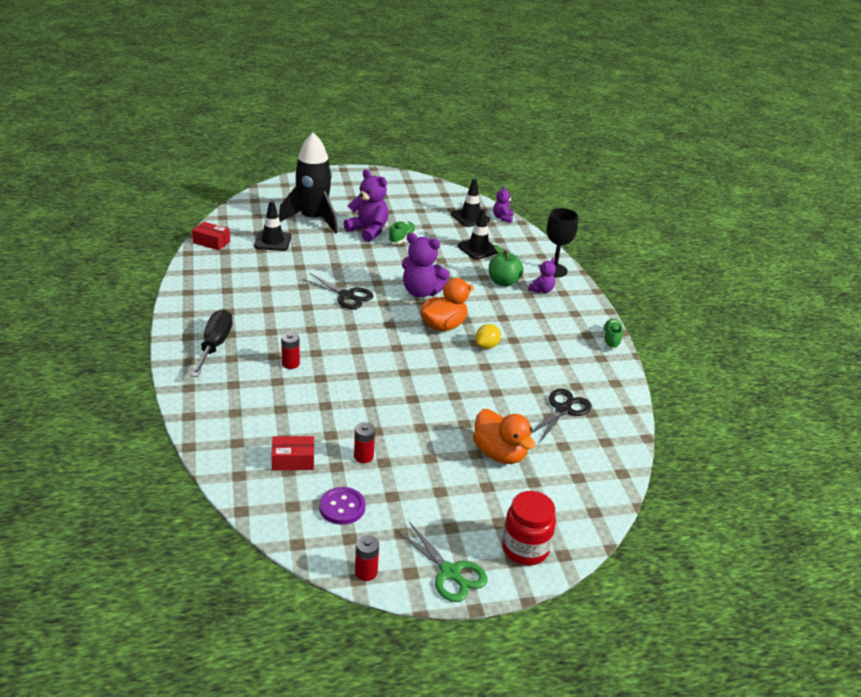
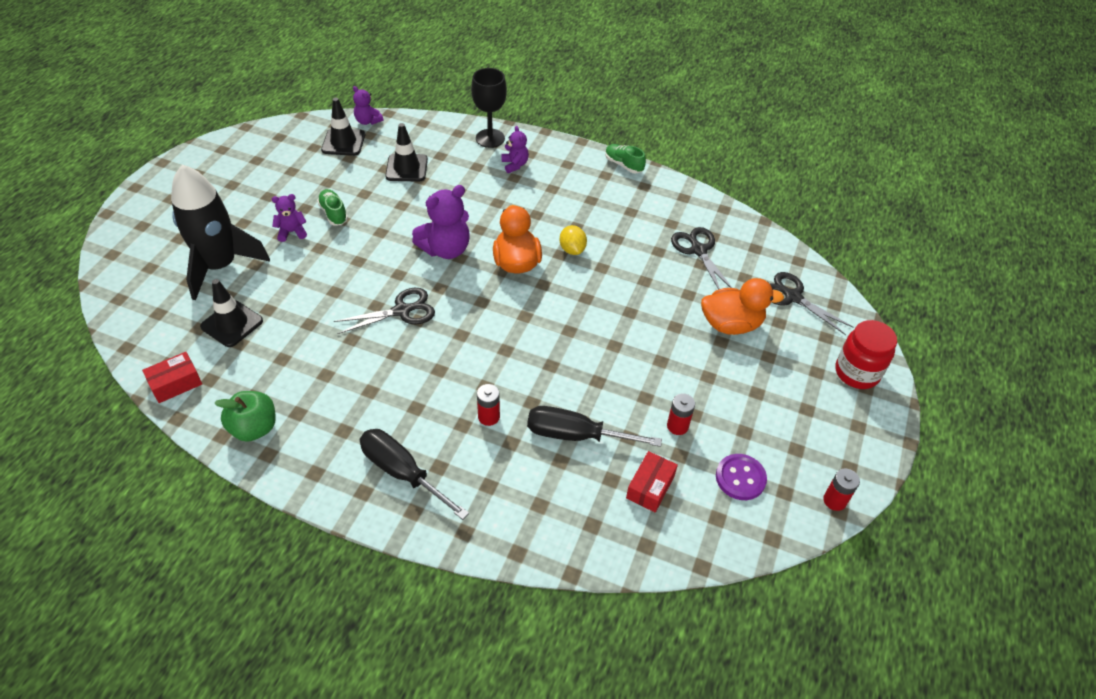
camera: 55 degrees left, 15 degrees up
(309, 408) = (576, 435): none -> black screwdriver
(368, 231) = (292, 232): purple teddy bear -> purple teddy bear, size x0.55
(450, 573) = (862, 439): green scissors -> none
(503, 282) = (480, 182): green apple -> green apple (254, 428)
(572, 482) = (793, 297): none -> black scissors

